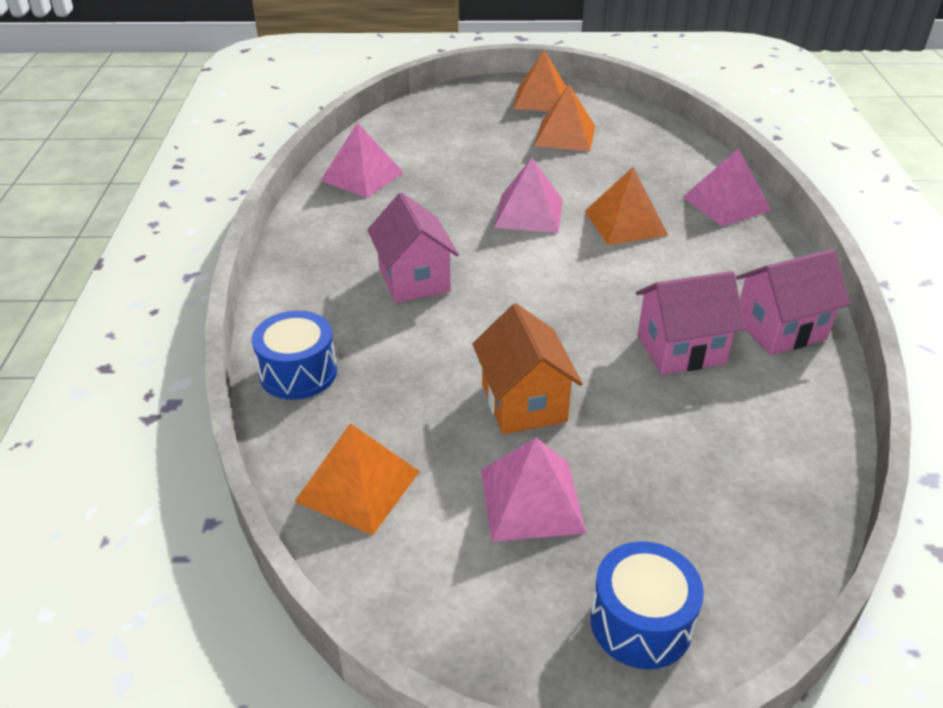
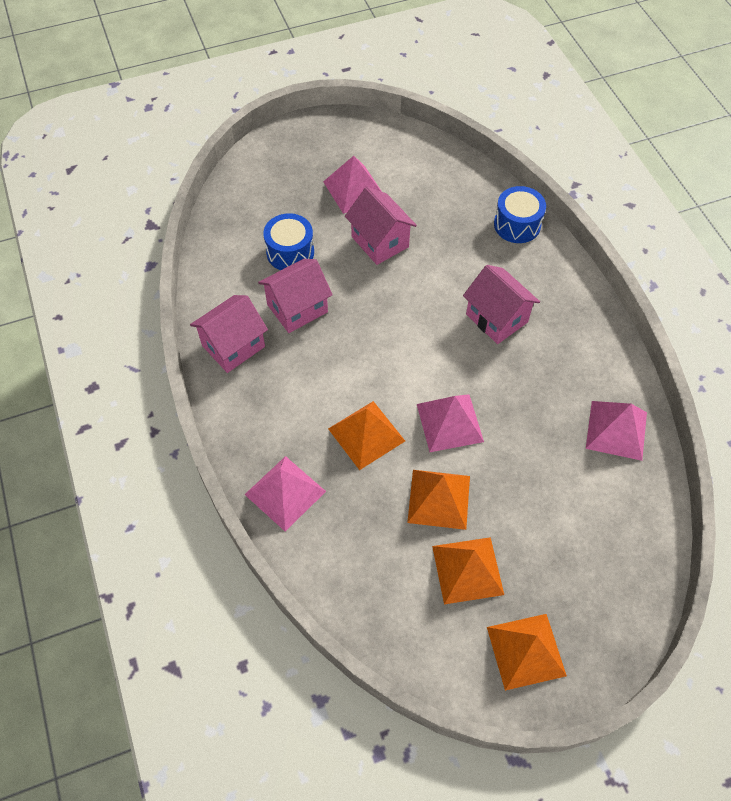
camera: 160 degrees right, 20 degrees up
(357, 486) = (441, 173): orange pyramid -> orange pyramid (439, 499)
(523, 403) = (380, 242): orange house -> pink house
(641, 622) = (289, 152): blue drum -> blue drum (290, 252)

